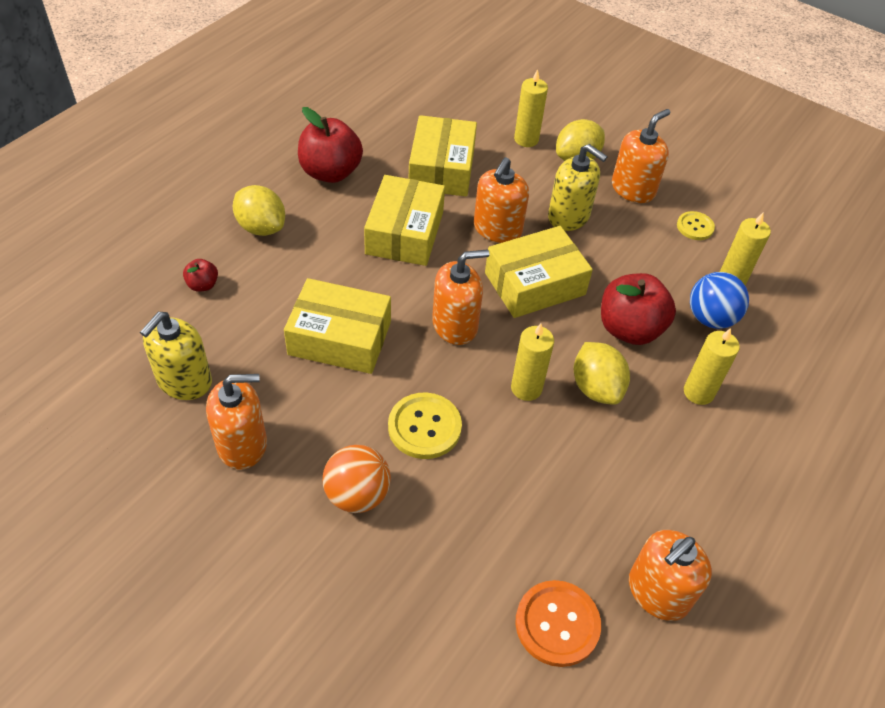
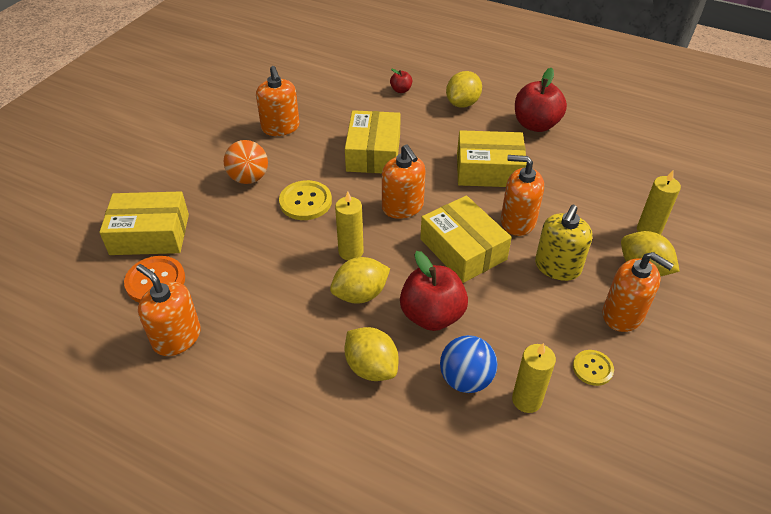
camera: 85 degrees right, 5 degrees down
(184, 381) = (323, 98): yellow soap dispenser -> none
(442, 168) = (575, 181): yellow box -> yellow box (150, 234)
(698, 392) = (371, 367): yellow candle -> yellow lemon

